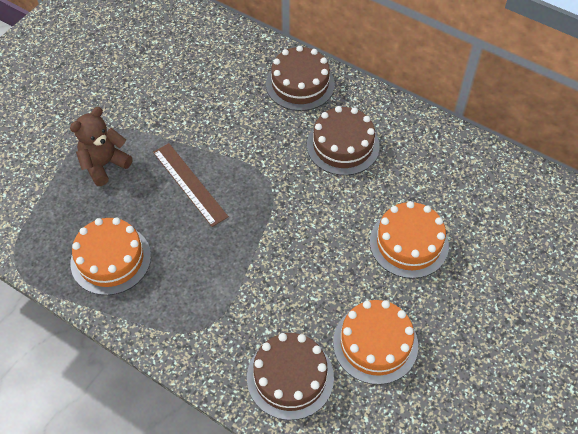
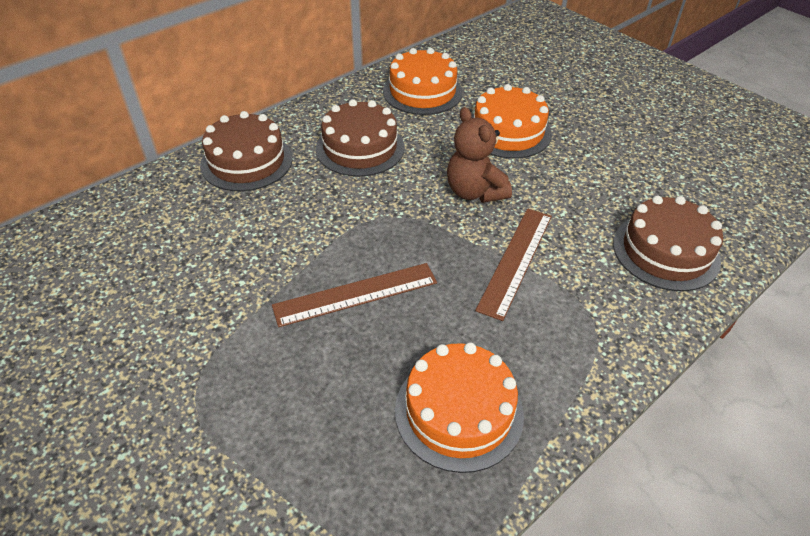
camera: 75 degrees left, 10 degrees down
(104, 165) = (270, 395): brown teddy bear -> brown teddy bear (474, 192)
(248, 272) = (516, 261): none -> brown ruler
(375, 343) = (626, 179): orange cake -> orange cake (422, 92)

